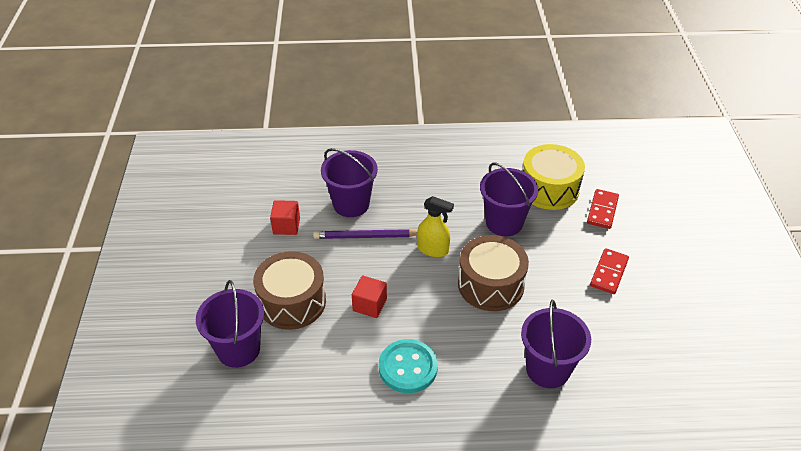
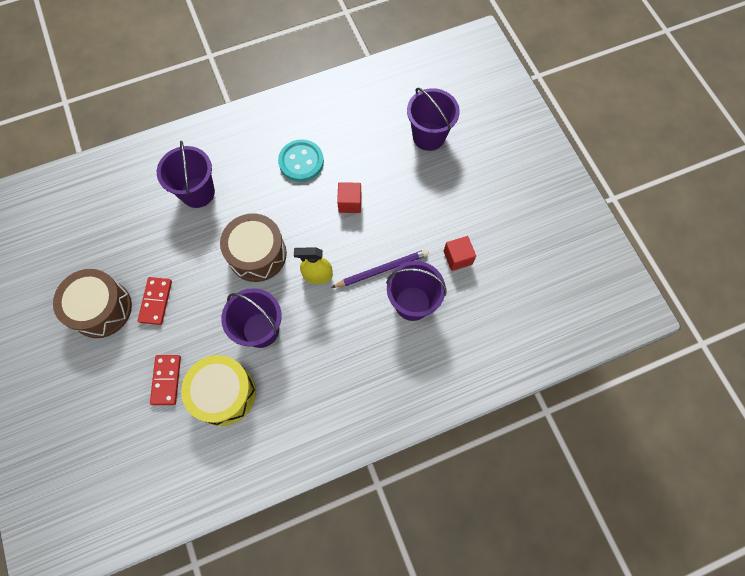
camera: 160 degrees right, 25 degrees up
(292, 302) = (411, 186): brown drum -> brown drum (101, 309)

